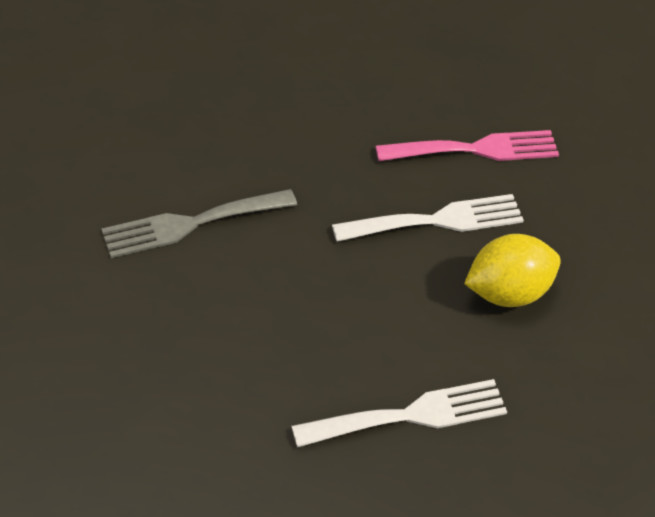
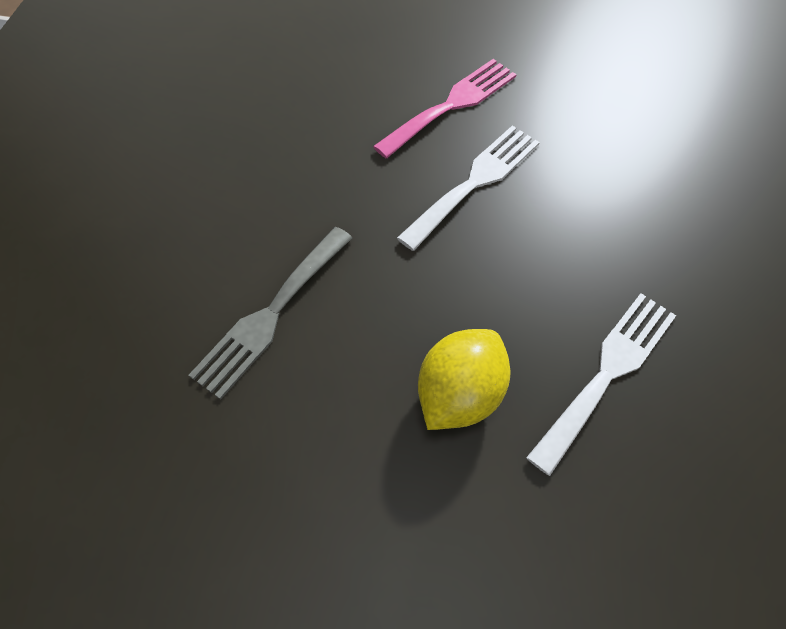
camera: 30 degrees left, 10 degrees up
(507, 292) = (580, 210): yellow lemon -> yellow lemon (459, 393)

